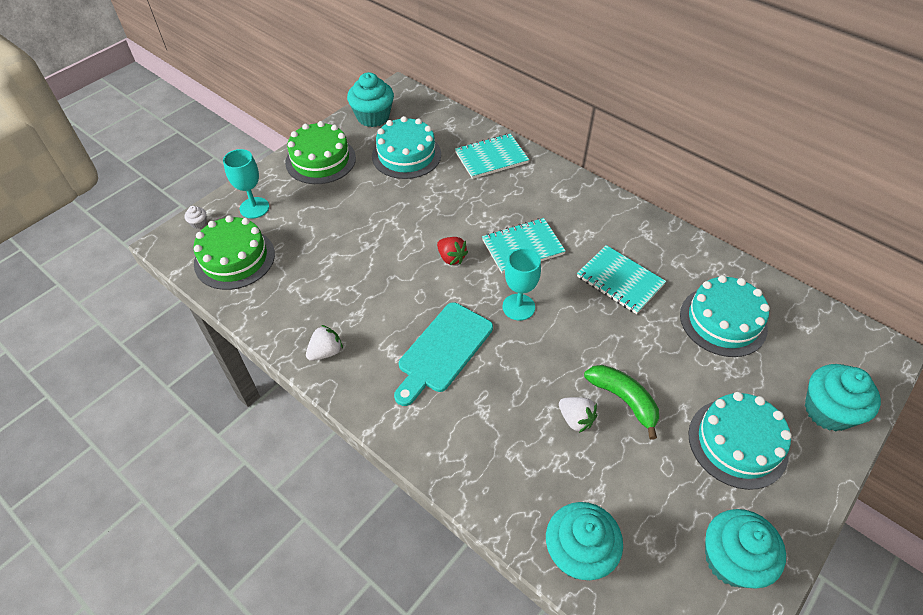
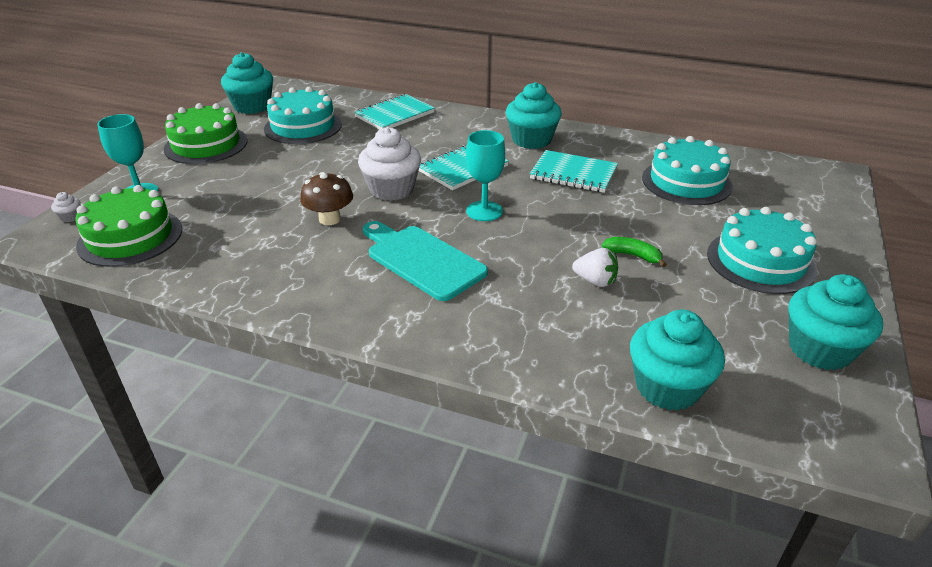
camera: 20 degrees left, 15 degrees down
(326, 352) = (283, 290): white strawberry -> none
(388, 280) = (330, 219): none -> brown mushroom
(443, 350) = (422, 260): turquoise cutting board -> turquoise cutting board turned 120 degrees clockwise
(451, 258) = (392, 189): red strawberry -> white cupcake
(623, 400) = (633, 256): green banana -> green banana, size x0.64
(828, 411) = (820, 221): turquoise cupcake -> turquoise cupcake (531, 140)

